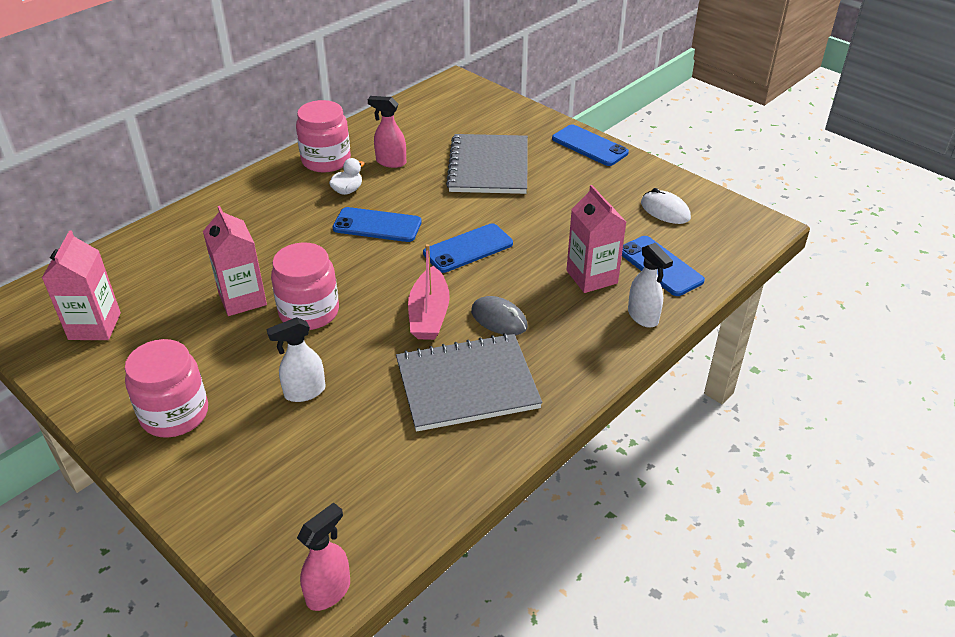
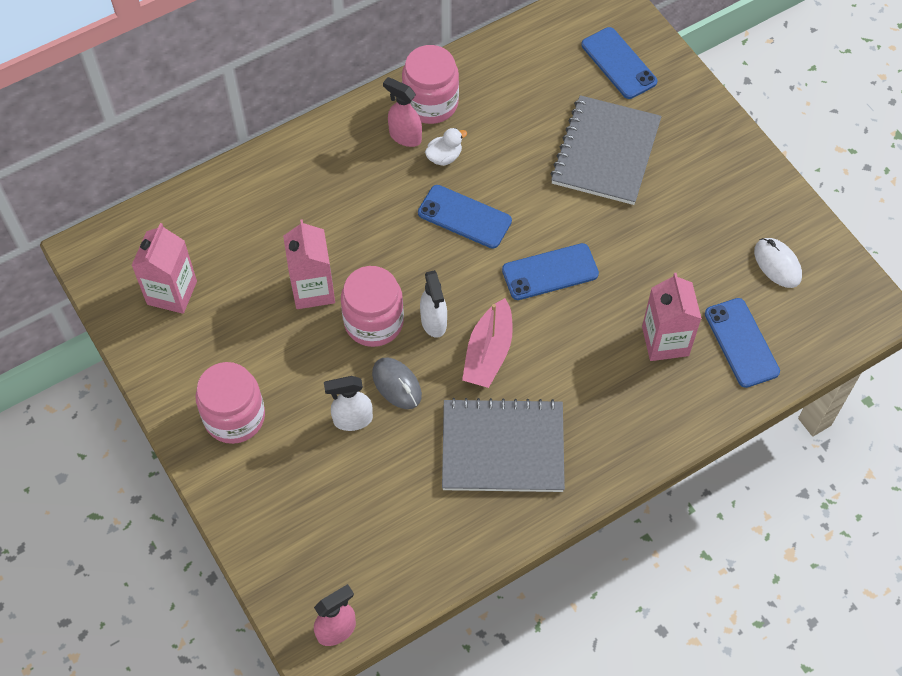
camera: 15 degrees right, 20 degrees up
(390, 162) = (500, 121): pink spray bottle -> pink spray bottle (405, 136)
(499, 319) = (555, 375): grey mouse -> grey mouse (396, 384)
(589, 146) = (729, 142): blue phone -> blue phone (618, 63)
(643, 317) = (698, 406): white spray bottle -> white spray bottle (434, 322)

